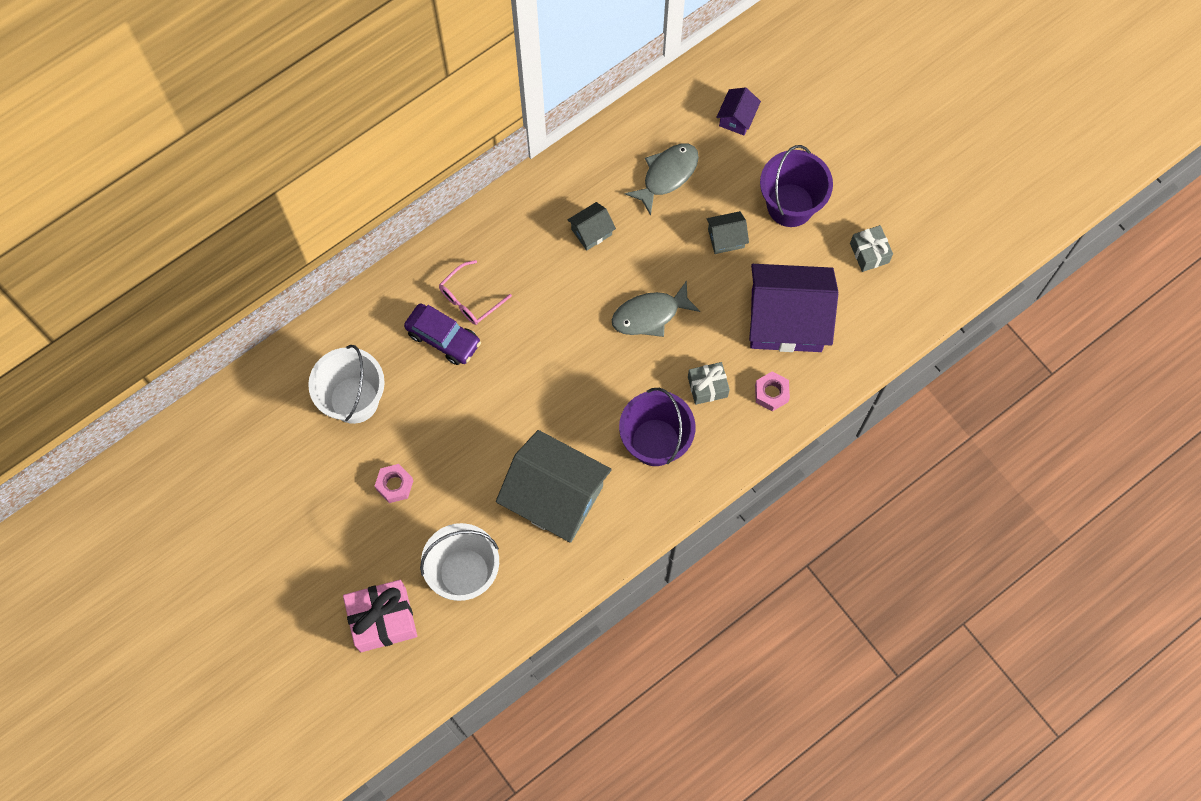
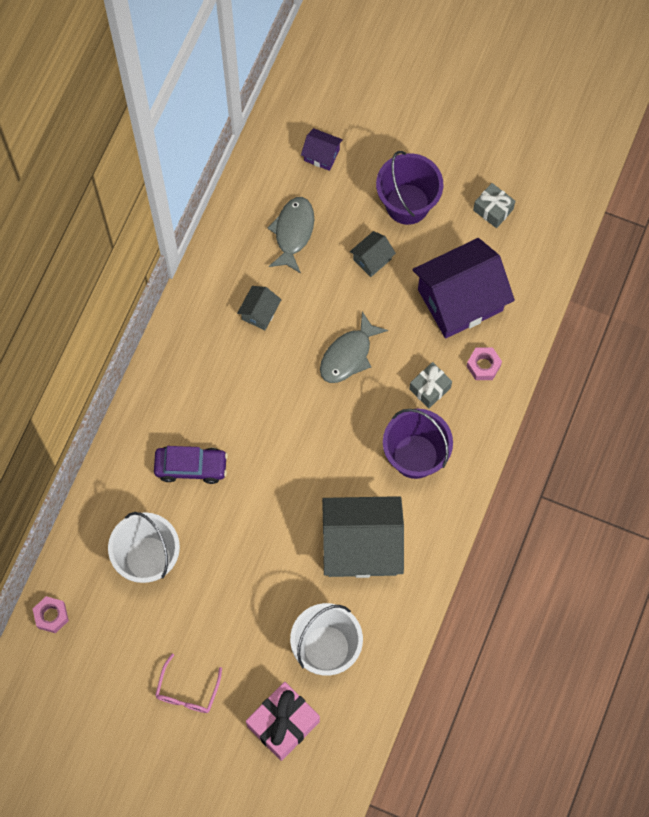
camera: 30 degrees left, 0 degrees up
(395, 485) = (225, 610): pink nut -> pink nut (51, 616)
(470, 299) = (193, 423): pink glasses -> pink glasses (187, 691)
(737, 118) = (321, 155): purple house -> purple house turned 60 degrees counterclockwise

